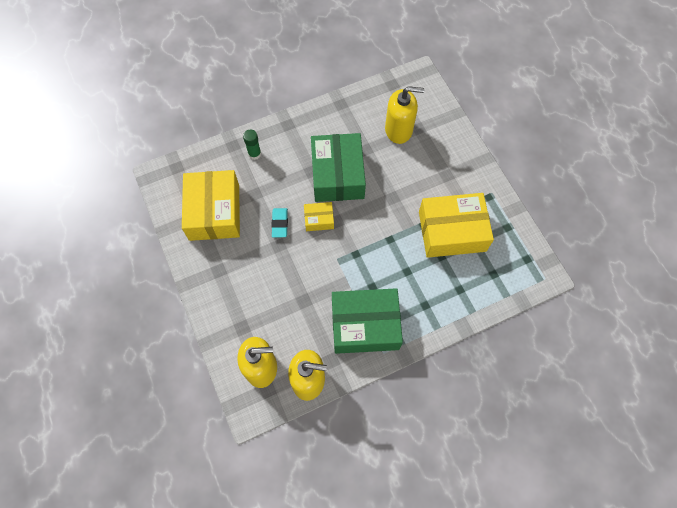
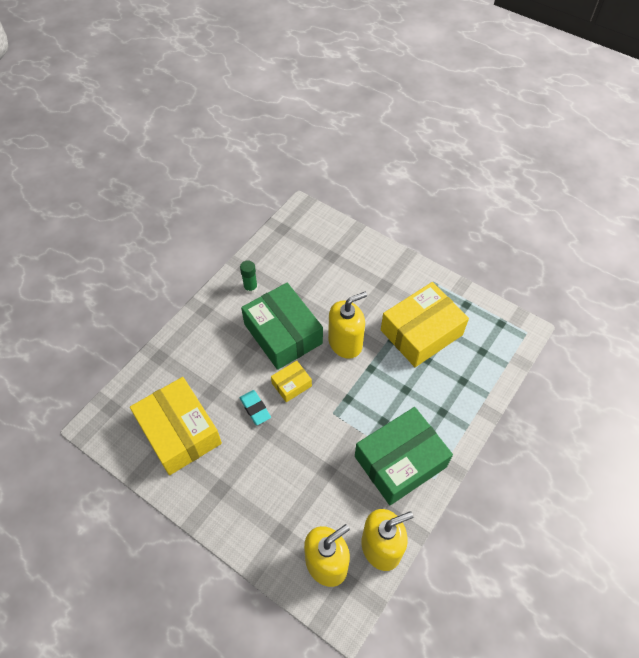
camera: 30 degrees left, 10 degrees down
(254, 154) = (187, 354): green glue stick -> green glue stick (250, 288)
(399, 130) = (314, 266): yellow soap dispenser -> yellow soap dispenser (345, 343)

